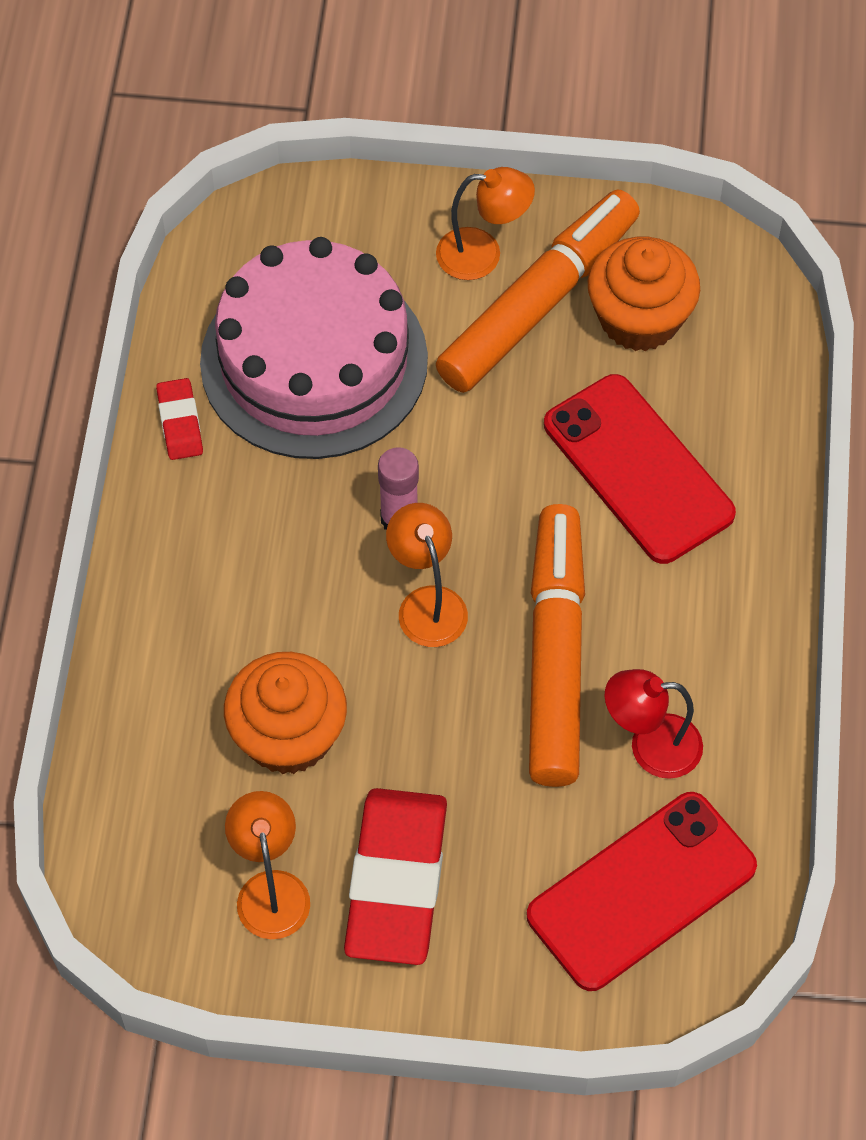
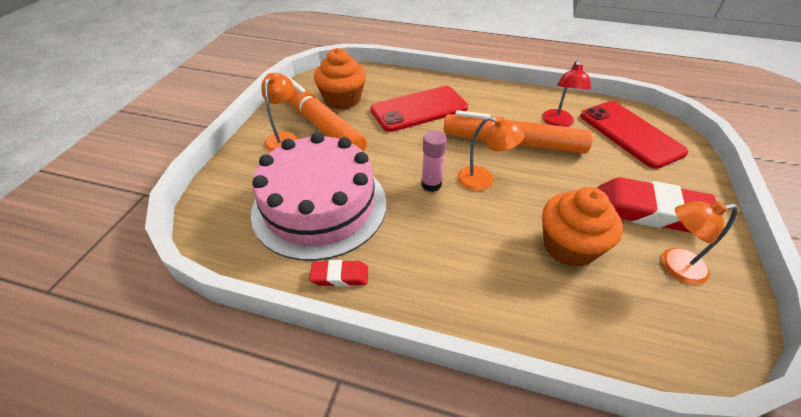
camera: 80 degrees left, 15 degrees down
(427, 603) = (483, 180): orange lamp -> orange lamp turned 150 degrees counterclockwise

